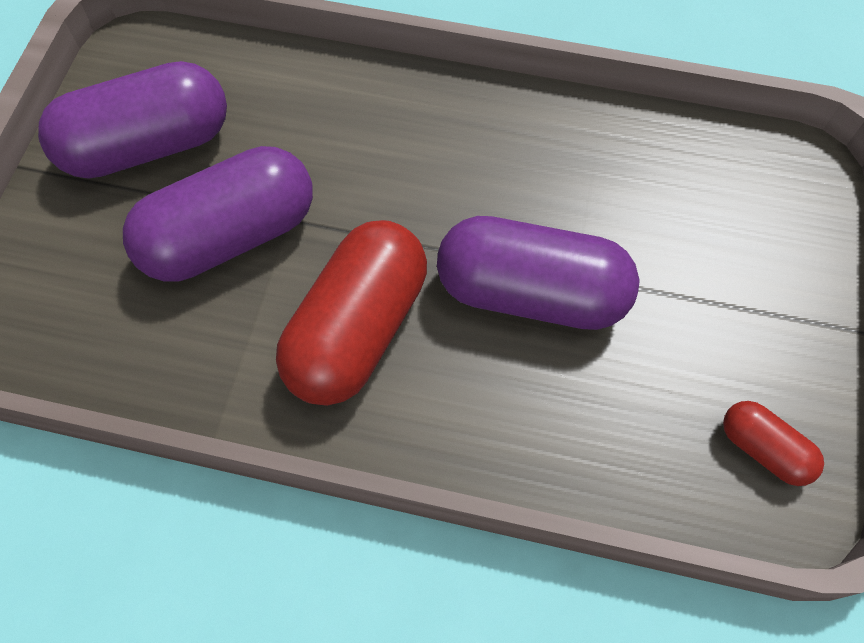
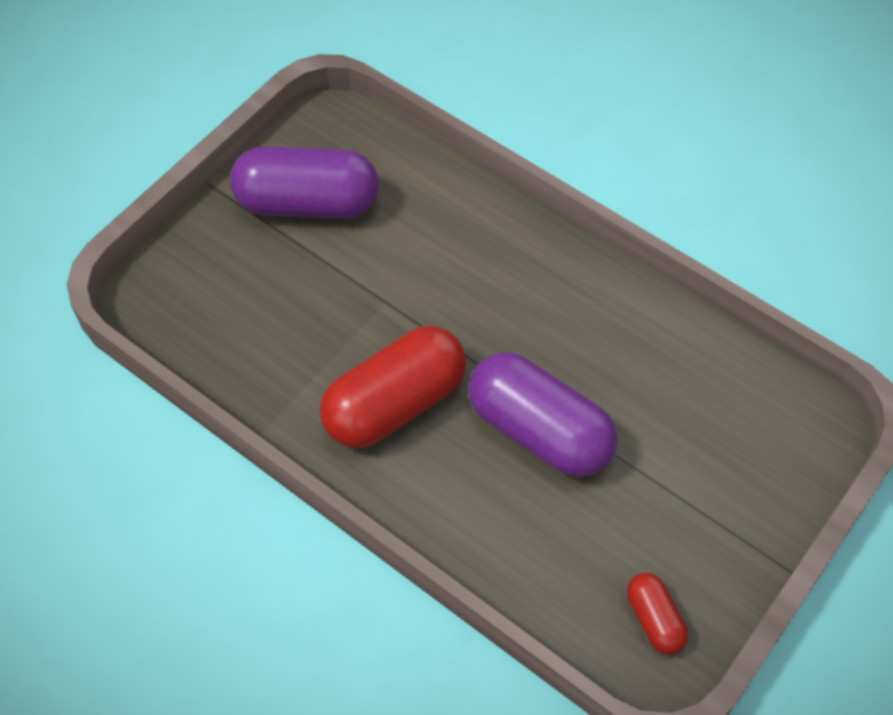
camera: 25 degrees right, 5 degrees down
(230, 237) = (335, 296): purple capsule -> none

